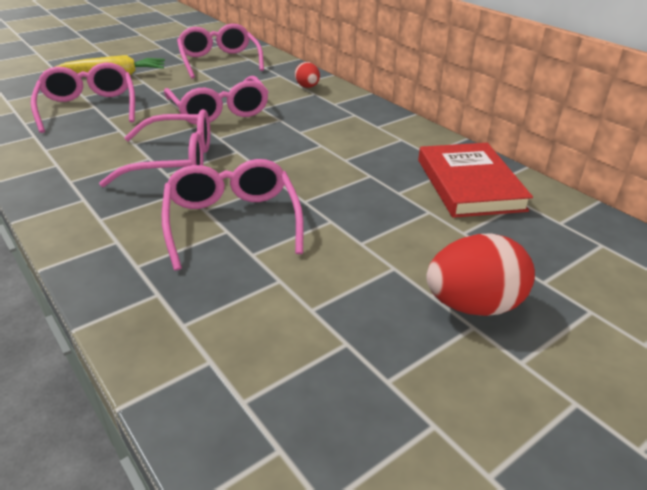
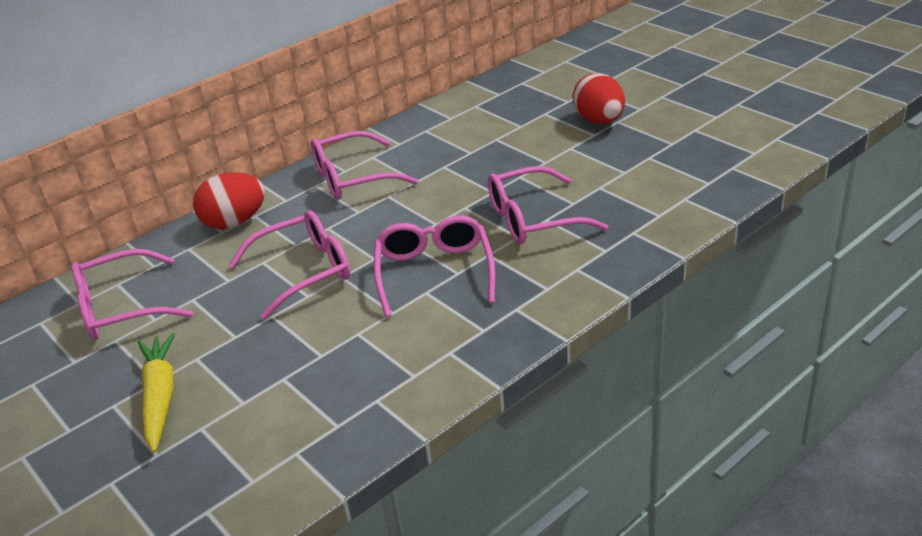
camera: 90 degrees left, 0 degrees up
(88, 108) = (288, 382): pink glasses -> pink glasses (352, 178)
(307, 87) = (234, 222): red egg -> red egg, size x1.79
(469, 184) = (452, 124): red book -> none

